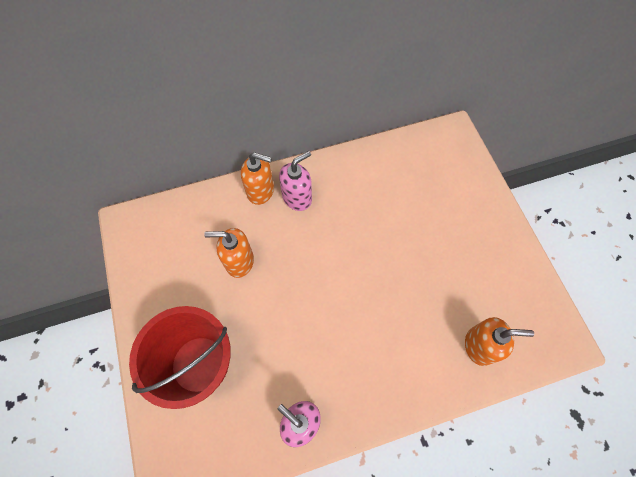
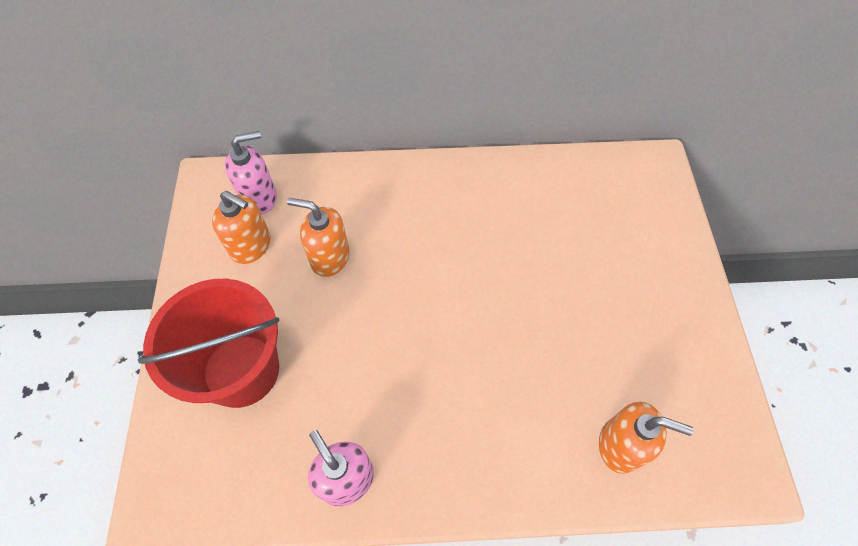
camera: 15 degrees right, 5 degrees down
(260, 191) = (383, 180): orange soap dispenser -> orange soap dispenser (251, 246)
(297, 197) = (426, 198): pink soap dispenser -> pink soap dispenser (259, 197)

